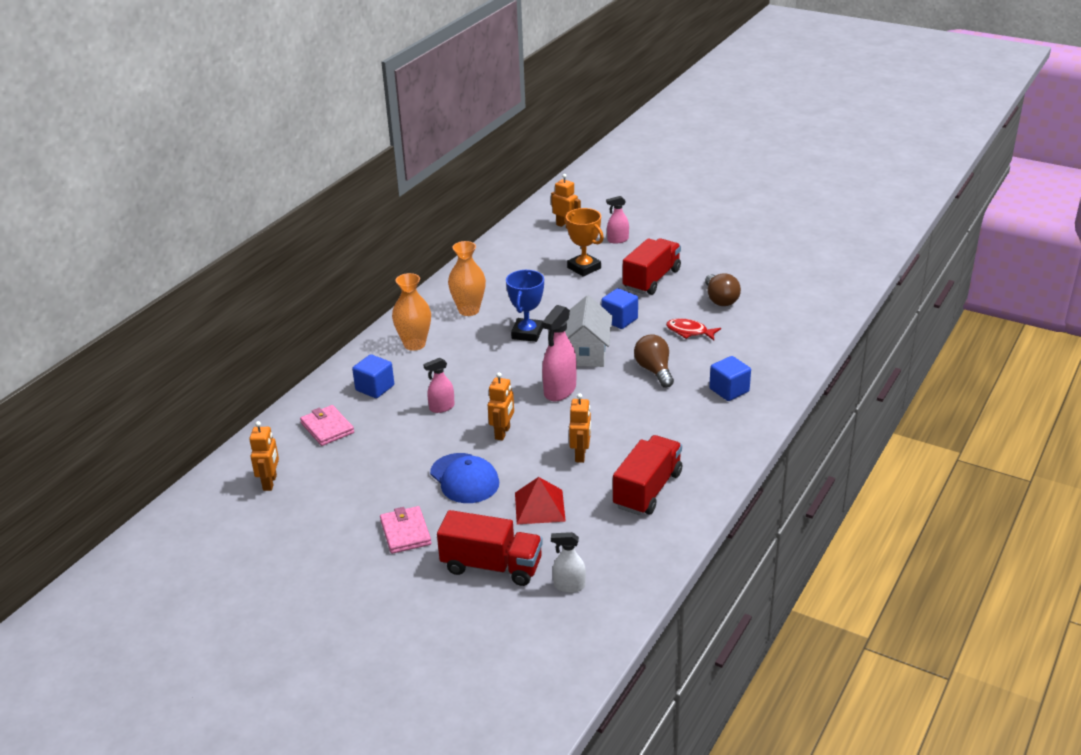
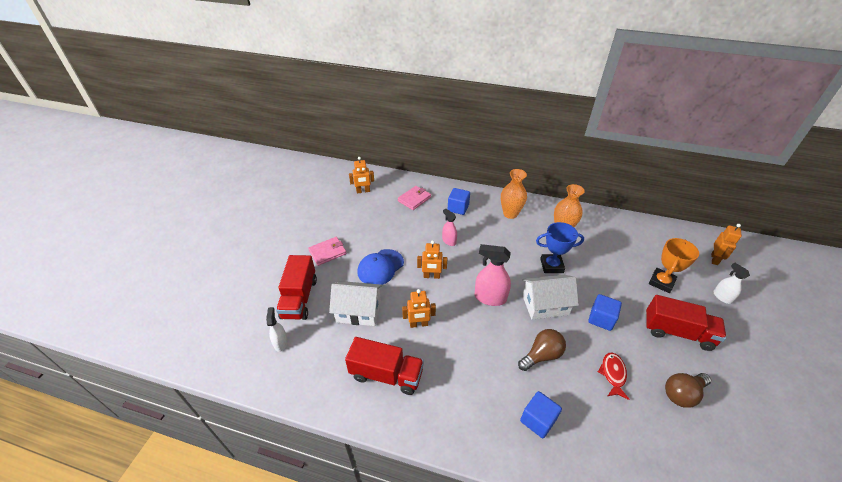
camera: 75 degrees right, 10 degrees up
(540, 506) = (358, 311): red pyramid -> white house
(617, 240) = (722, 297): pink spray bottle -> white spray bottle

